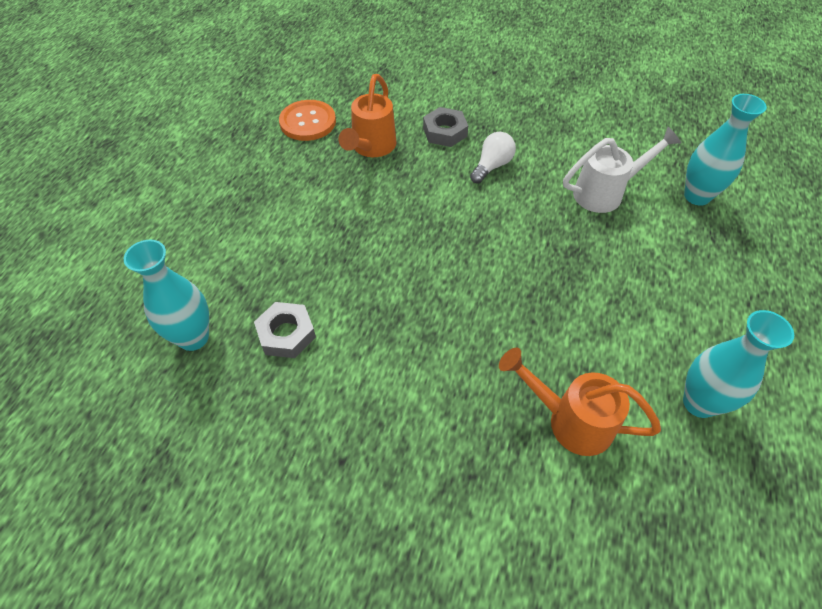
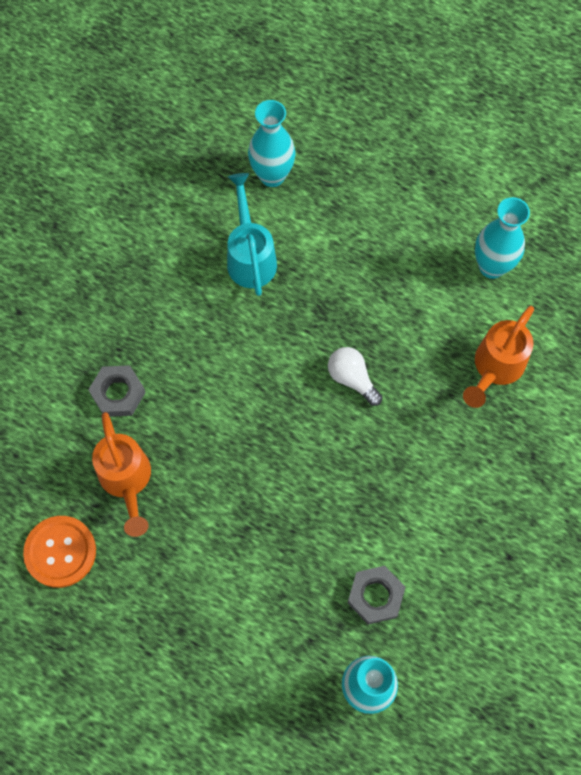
camera: 80 degrees left, 15 degrees up
(371, 148) = (127, 481): orange watering can -> orange watering can turned 45 degrees clockwise
(492, 166) = (187, 356): white light bulb -> white light bulb (352, 379)
(606, 192) = (250, 256): white watering can -> turquoise watering can

